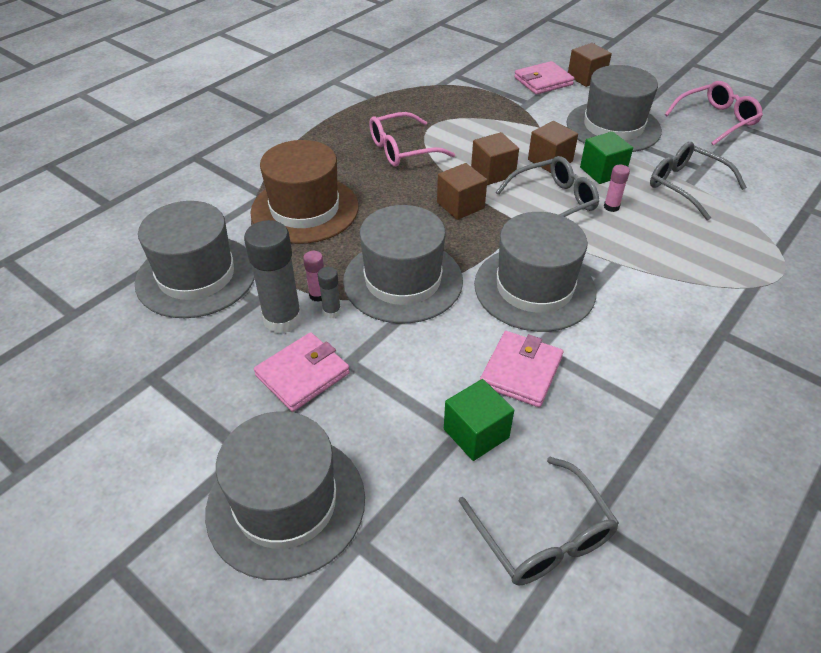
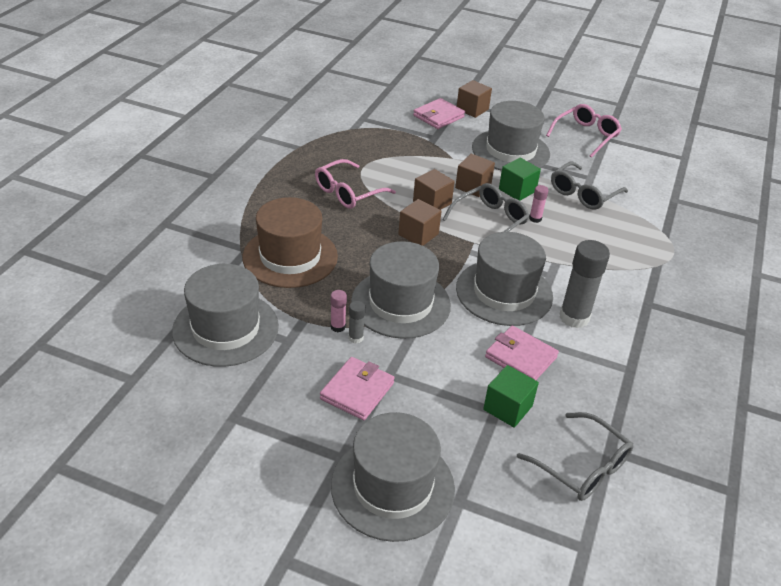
camera: 20 degrees left, 5 degrees down
(282, 319) = (319, 351): grey glue stick -> grey glue stick (574, 317)
(521, 371) = (520, 357): pink wallet -> pink wallet turned 60 degrees counterclockwise
(686, 186) = (583, 194): grey glasses -> grey glasses turned 75 degrees counterclockwise

